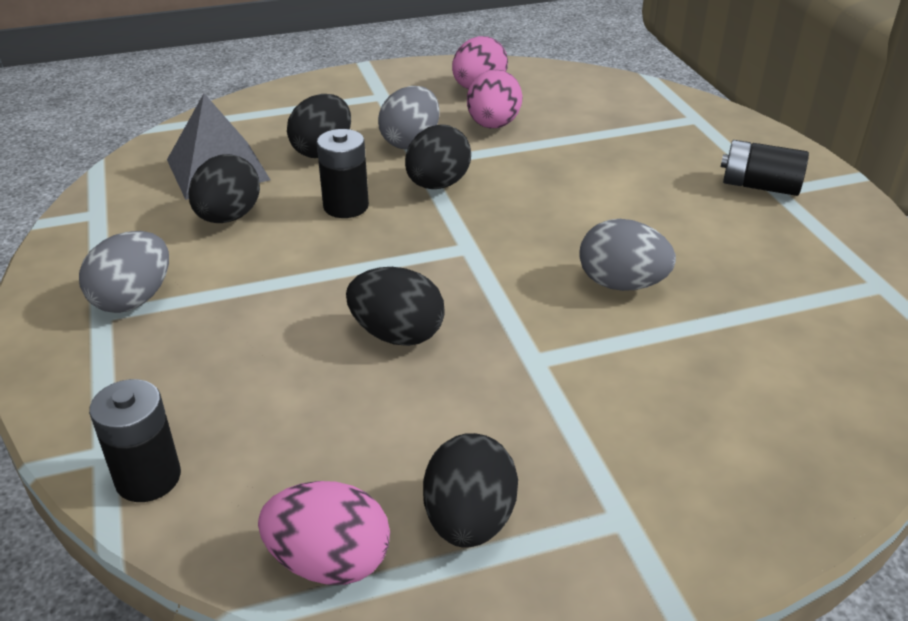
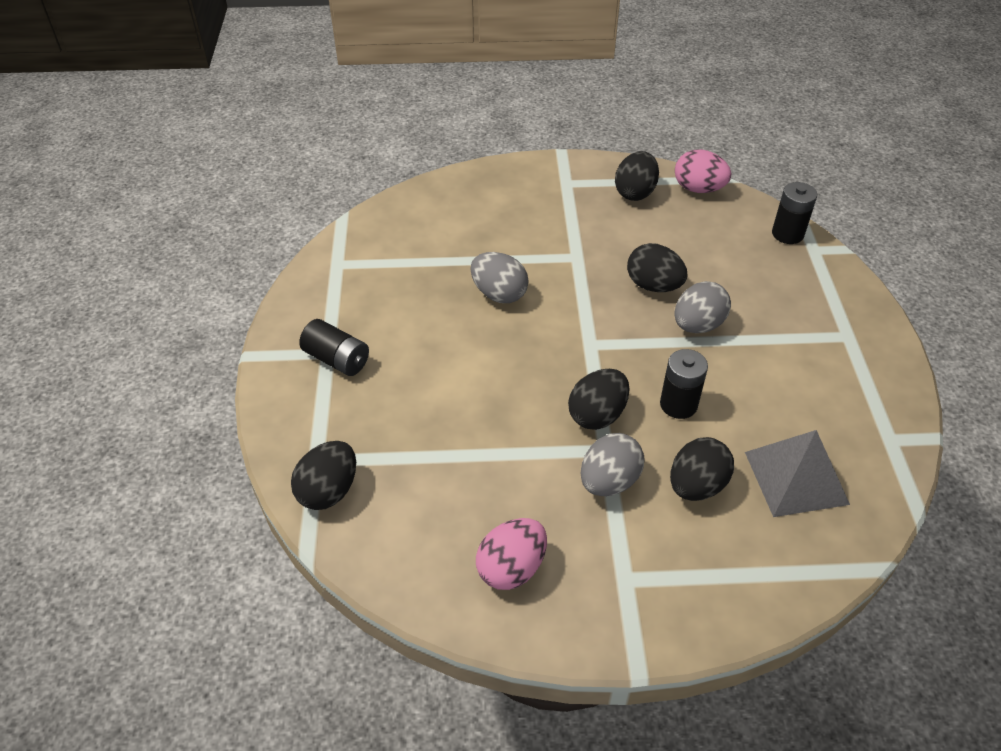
camera: 165 degrees left, 10 degrees up
(133, 299) = (829, 343): grey egg -> grey egg (698, 325)
(228, 217) = (776, 411): black egg -> black egg (328, 491)
(493, 125) = (520, 492): pink egg -> none

